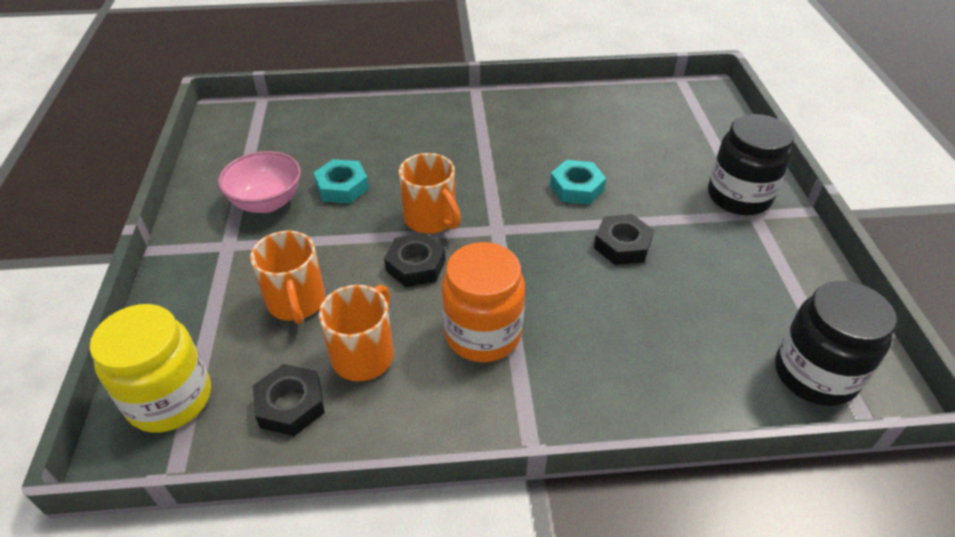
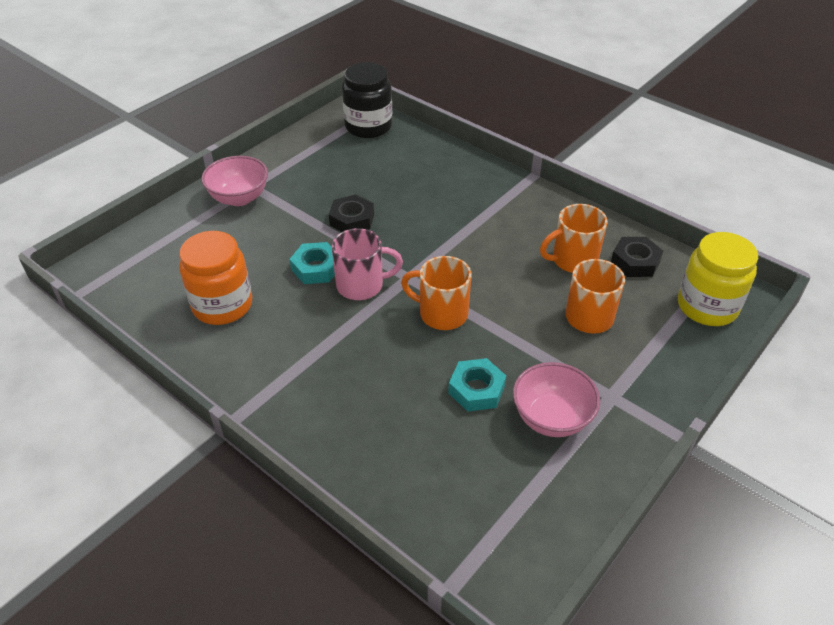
camera: 135 degrees left, 0 degrees up
(415, 265) = (489, 289): black nut -> none
(431, 219) = (441, 313): orange mug -> orange mug turned 75 degrees counterclockwise
(483, 334) = (495, 229): orange jar -> orange jar (222, 305)
(522, 199) = (361, 285): none -> pink mug
(738, 197) = (239, 198): black jar -> pink bowl

